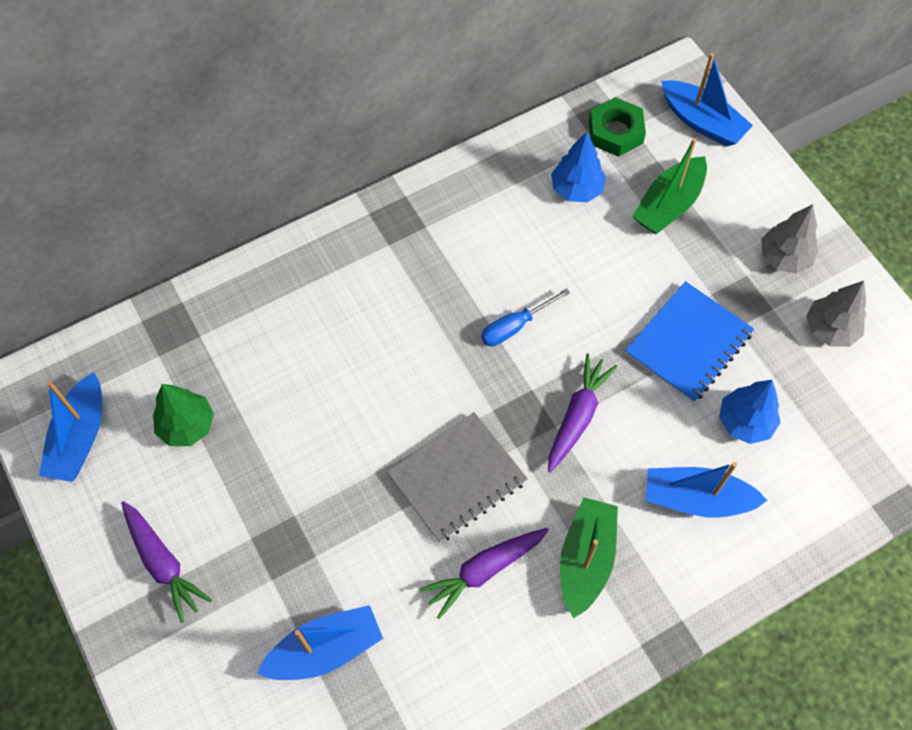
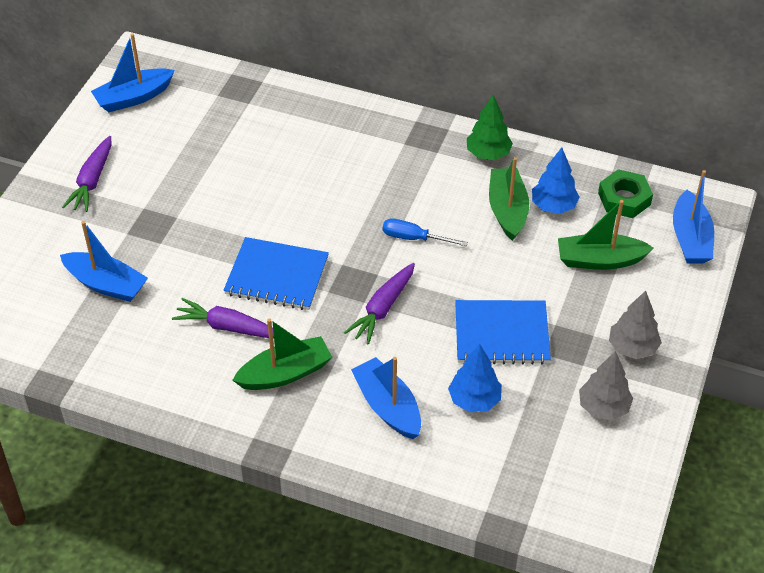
camera: 50 degrees right, 15 degrees down
(187, 426) = (186, 135): green tree -> green tree (488, 154)
(457, 478) = (277, 276): grey notebook -> blue notebook
(549, 227) = (507, 210): none -> green boat
(577, 416) = (382, 308): purple carrot -> purple carrot turned 135 degrees clockwise

